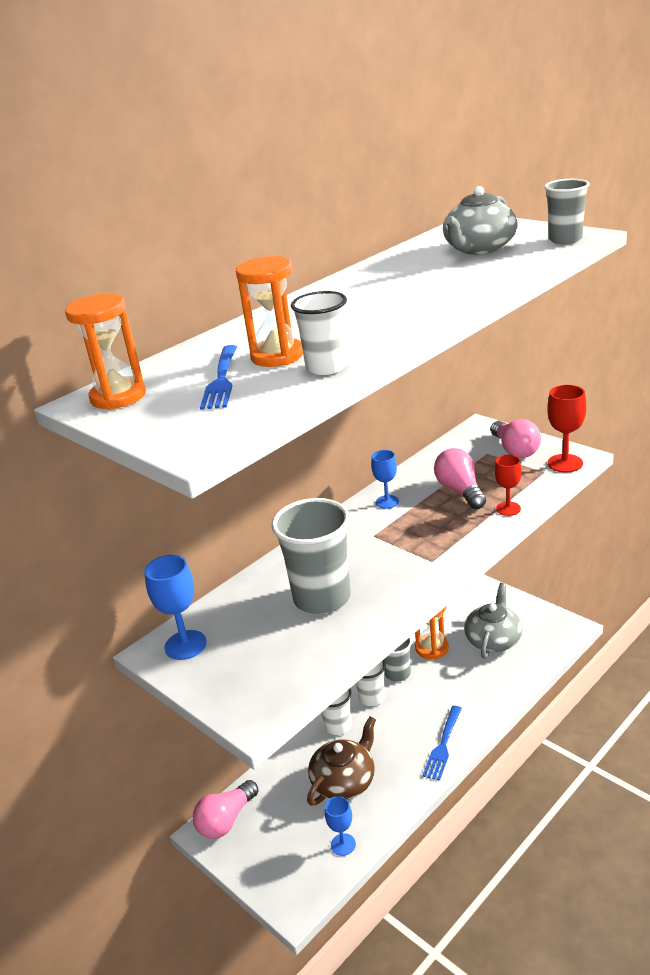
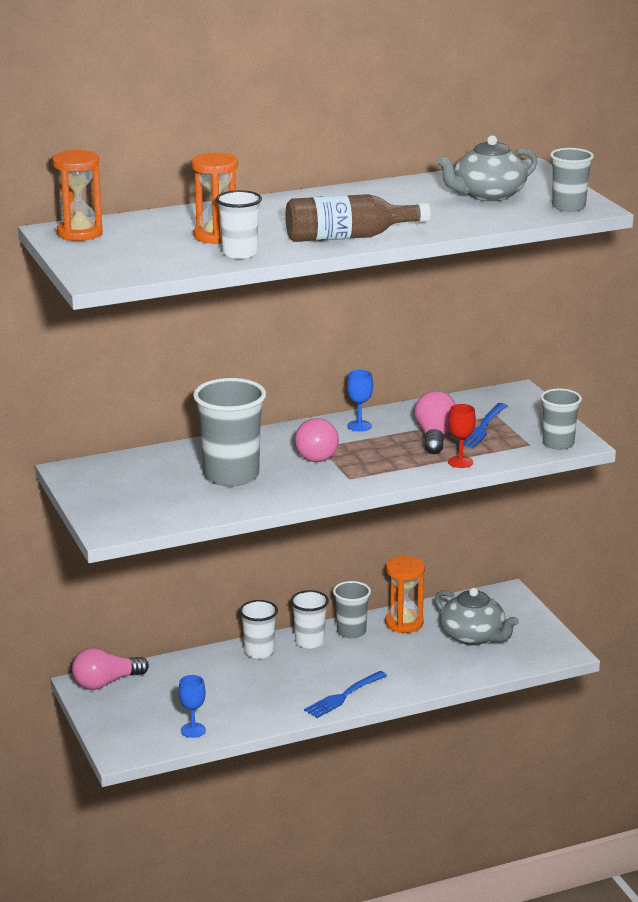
camera: 20 degrees right, 5 degrees down
(185, 645) = (96, 473): blue goblet -> none
(221, 380) = (159, 241): blue fork -> blue fork (482, 428)
(344, 781) = (230, 691): brown teapot -> none
(414, 319) = (348, 237): none -> brown bottle
(493, 639) = (473, 636): grey teapot -> grey teapot turned 90 degrees clockwise
(515, 450) = (526, 420): pink light bulb -> pink light bulb (318, 453)
(565, 463) = (558, 444): red goblet -> grey cup

